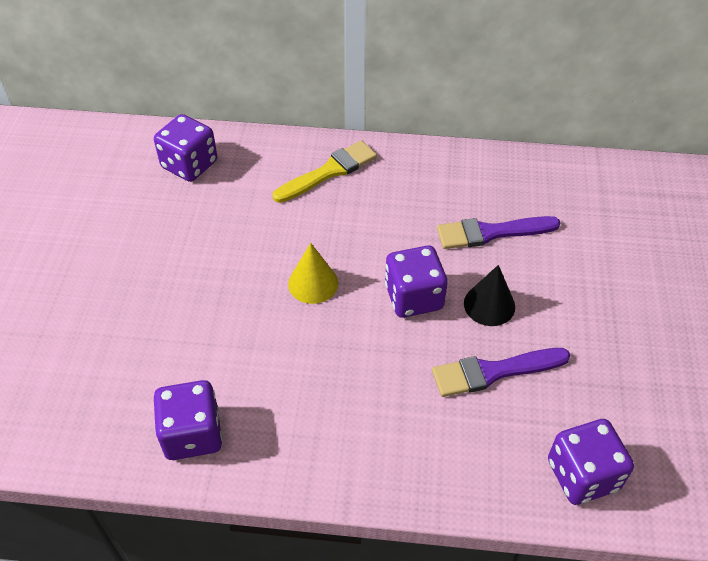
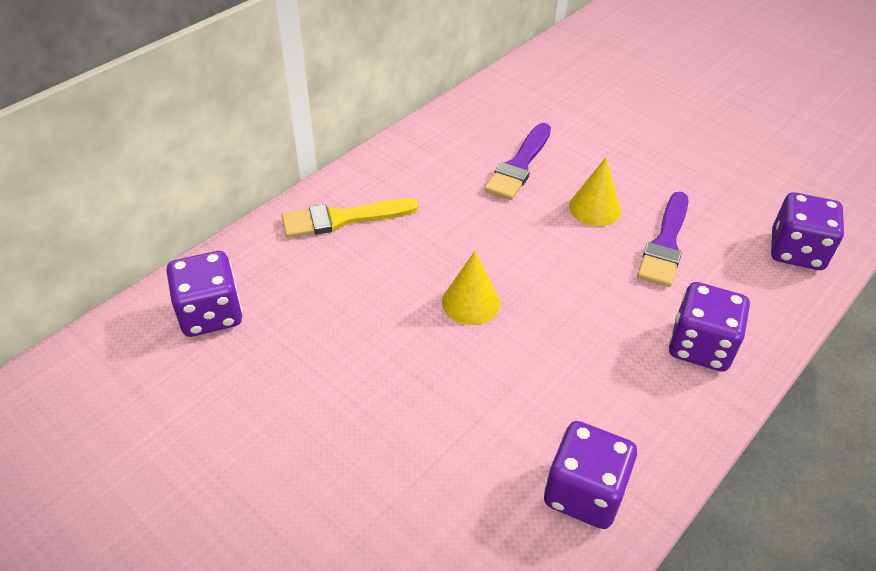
camera: 55 degrees left, 5 degrees down
(329, 171) = (342, 219): yellow brush -> yellow brush turned 105 degrees counterclockwise
(413, 297) = (547, 246): purple dice -> purple dice (700, 346)
(489, 305) = (594, 208): black cone -> yellow cone

